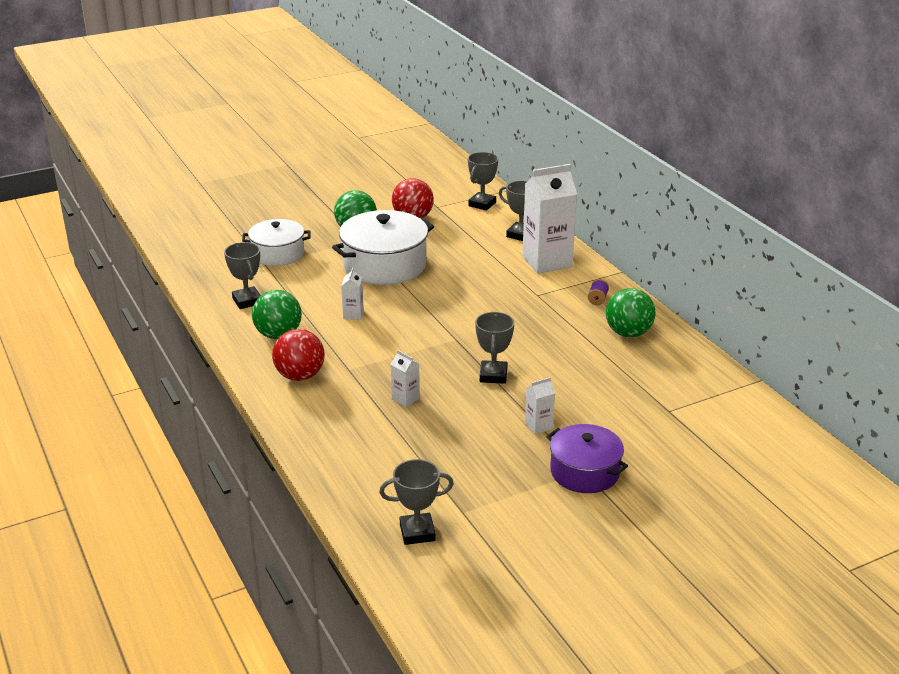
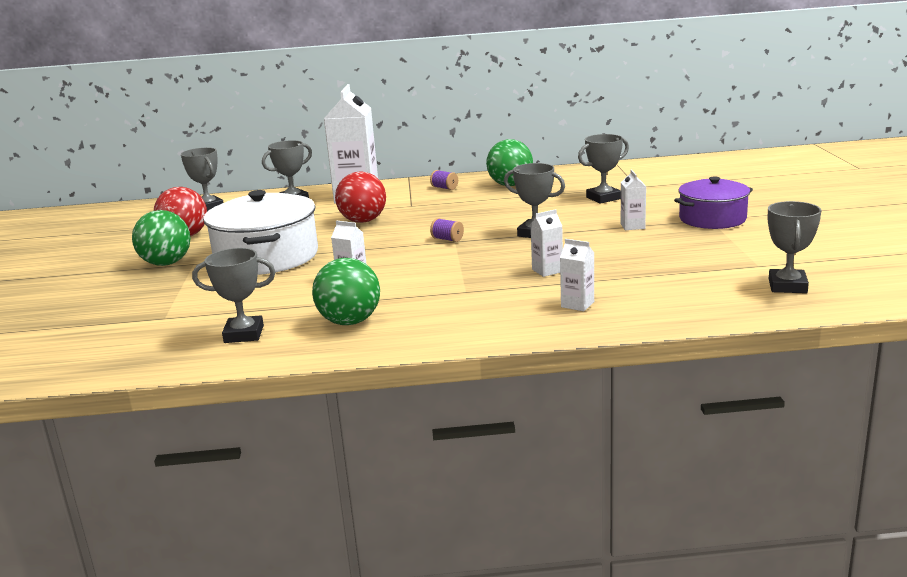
camera: 65 degrees left, 10 degrees down
(278, 254) = (152, 308): white pot -> none
(300, 376) = (455, 317): red ball -> red ball (363, 221)
(340, 426) = (577, 304): none -> white carton
(458, 334) = (447, 239): none -> purple spool
(616, 395) = (603, 198): none -> grey trophy

